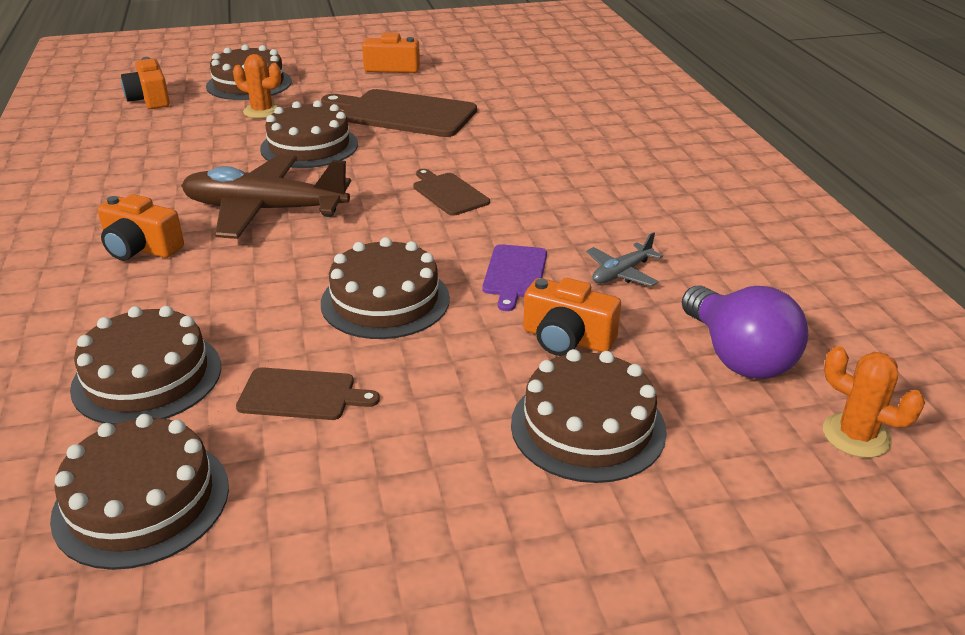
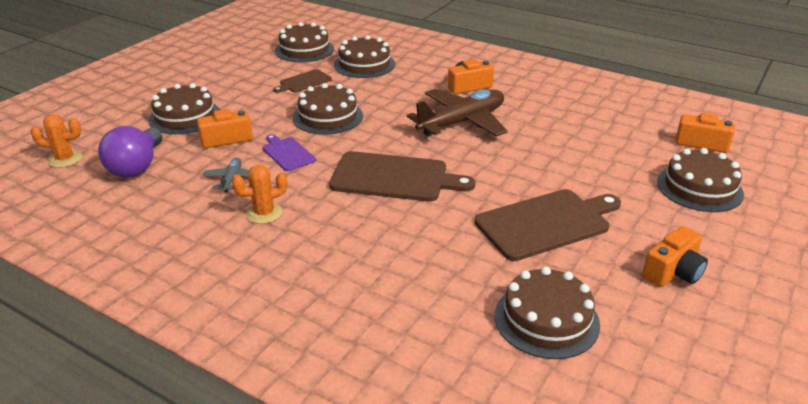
camera: 135 degrees right, 0 degrees up
(262, 111) = (624, 172): orange cactus -> orange cactus (264, 213)
(309, 146) = (533, 164): brown cake -> brown cake (546, 320)
(448, 193) = (394, 177): brown cutting board -> brown cutting board, size x1.88
(737, 356) = (137, 167): purple light bulb -> purple light bulb turned 105 degrees counterclockwise

